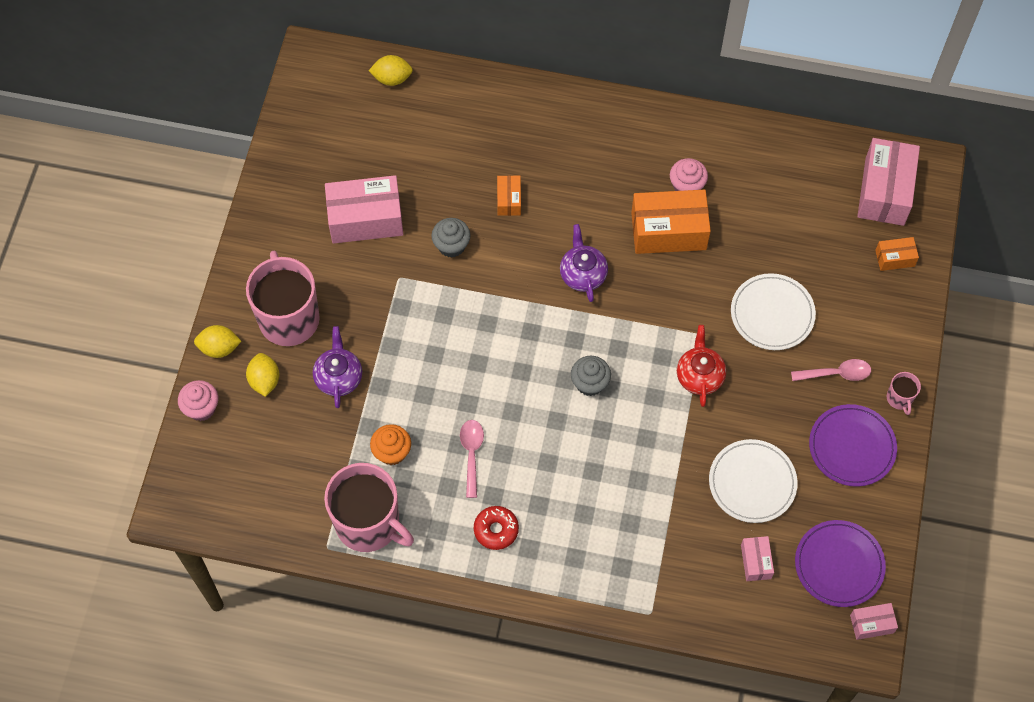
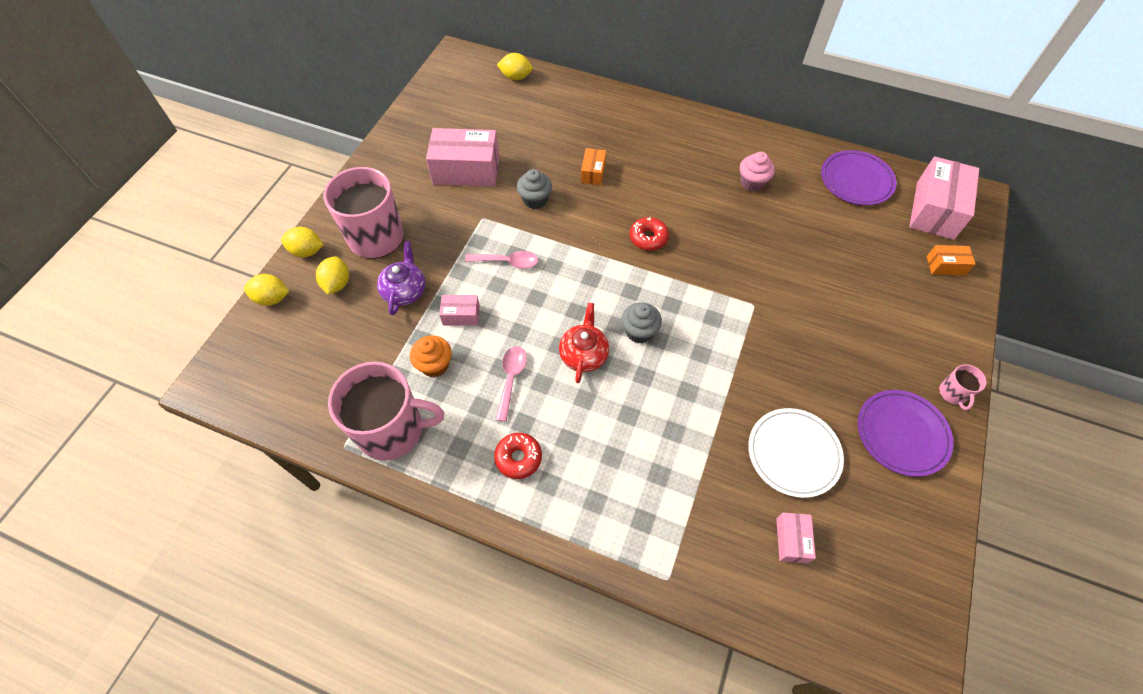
camera: 10 degrees right, 5 degrees down
(201, 408) = (272, 298): pink cupcake -> yellow lemon
(369, 523) = (392, 430): pink mug -> pink mug turned 45 degrees counterclockwise
(583, 274) = (648, 238): purple teapot -> red donut
(668, 231) = (732, 215): orange box -> none
(699, 376) = (748, 341): red teapot -> red teapot (584, 354)
(772, 314) = (824, 296): white plate -> none
(836, 373) = (886, 359): pink spoon -> pink spoon (507, 262)
(839, 565) = (886, 560): purple plate -> purple plate (856, 180)
(871, 624) = (924, 639): pink box -> pink box (461, 315)

